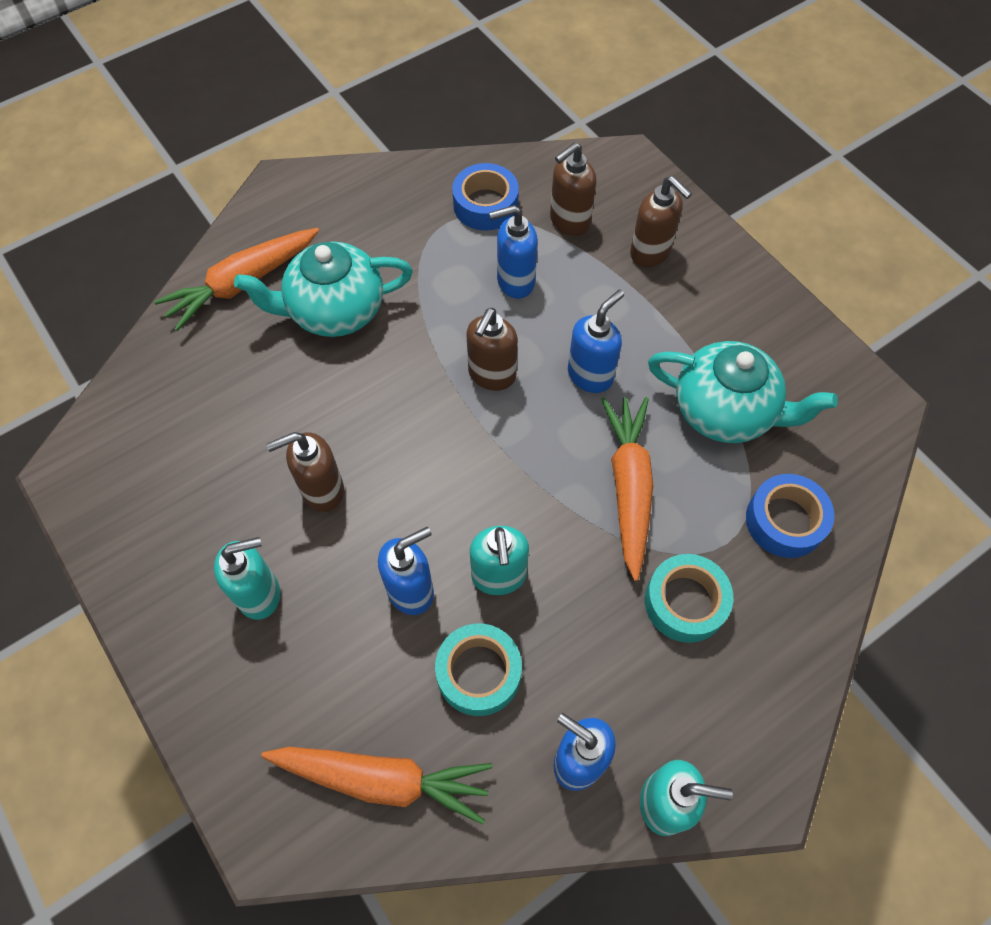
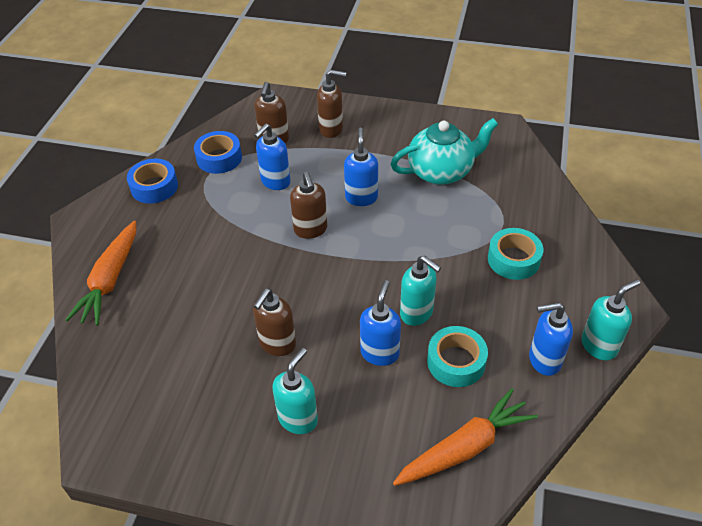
camera: 40 degrees left, 15 degrees down
(335, 310) = (186, 257): turquoise teapot -> none
(629, 487) = (434, 231): orange carrot -> none
(785, 521) = (517, 197): blue tape -> blue tape (154, 187)

